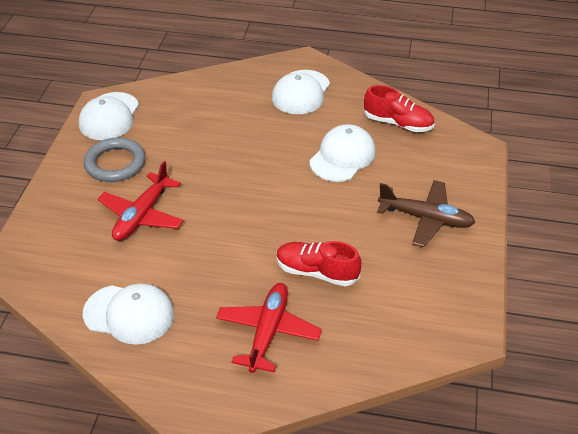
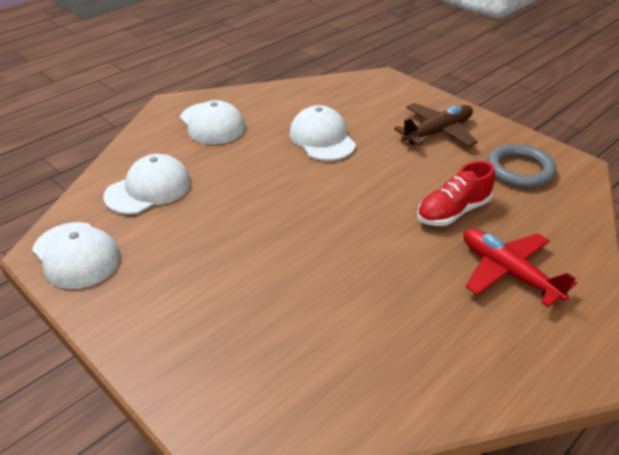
camera: 55 degrees left, 5 degrees down
(115, 163) = (160, 281): grey ring -> grey ring (519, 170)
(129, 314) = (412, 366): white cap -> white cap (149, 189)
(142, 215) = (268, 294): red plane -> none
(398, 123) = (313, 97): red shoe -> none

